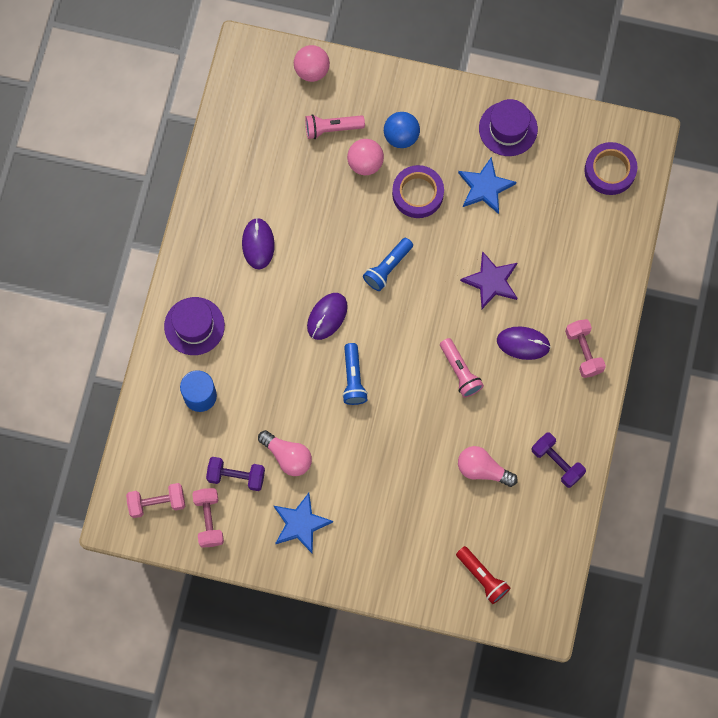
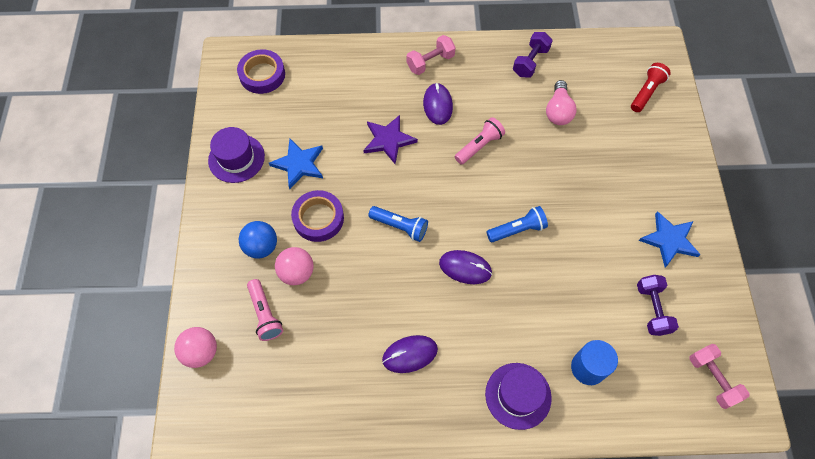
camera: 105 degrees left, 10 degrees down
(209, 520) = (704, 323): pink dumbbell -> none
(287, 456) = (613, 268): pink light bulb -> none

